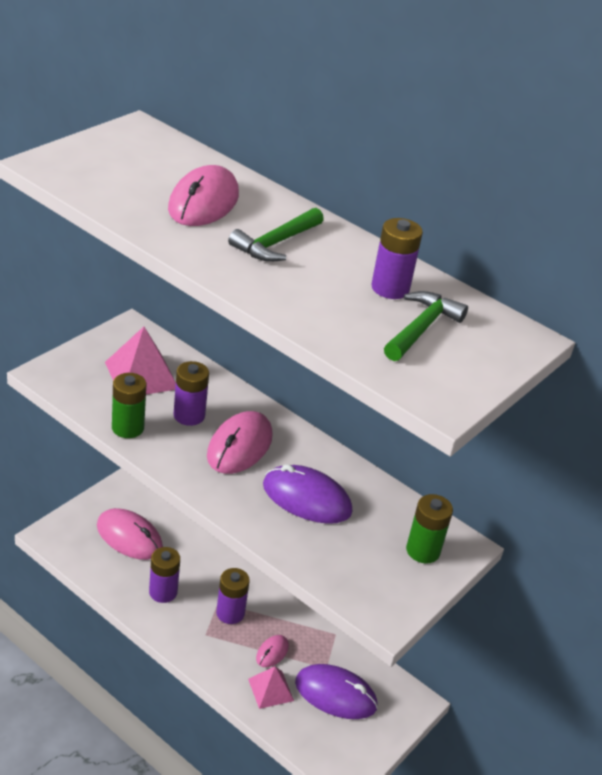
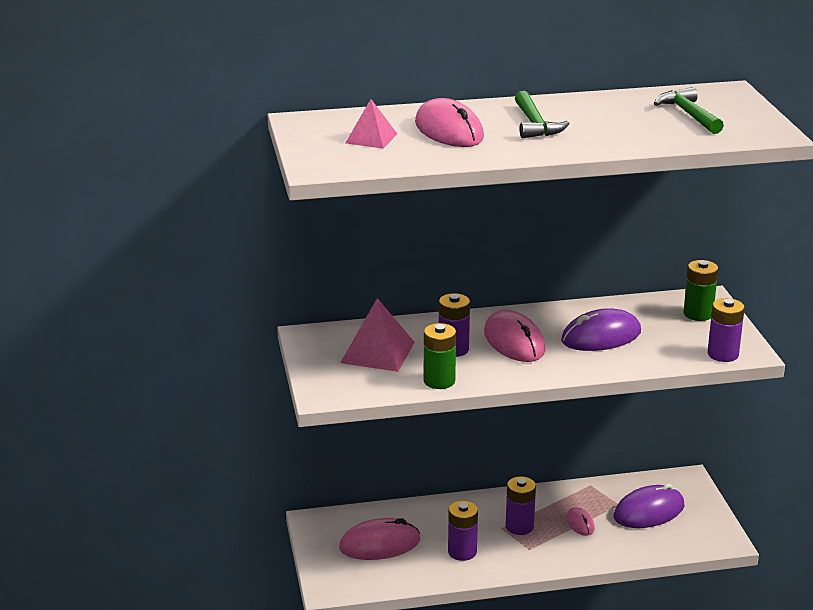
camera: 45 degrees left, 10 degrees down
(270, 689) = (616, 540): pink pyramid -> pink pyramid (371, 138)
(390, 288) = (631, 108): purple battery -> purple battery (723, 354)

